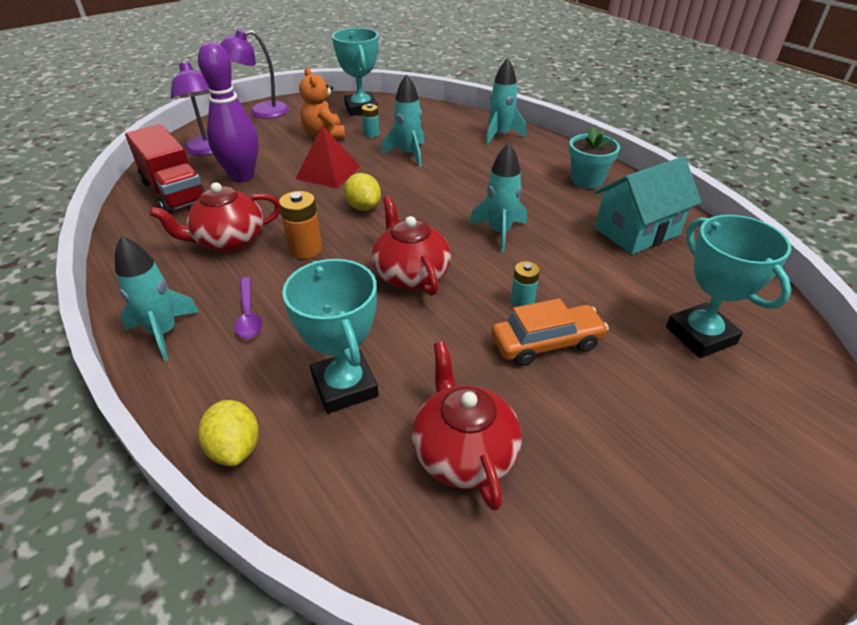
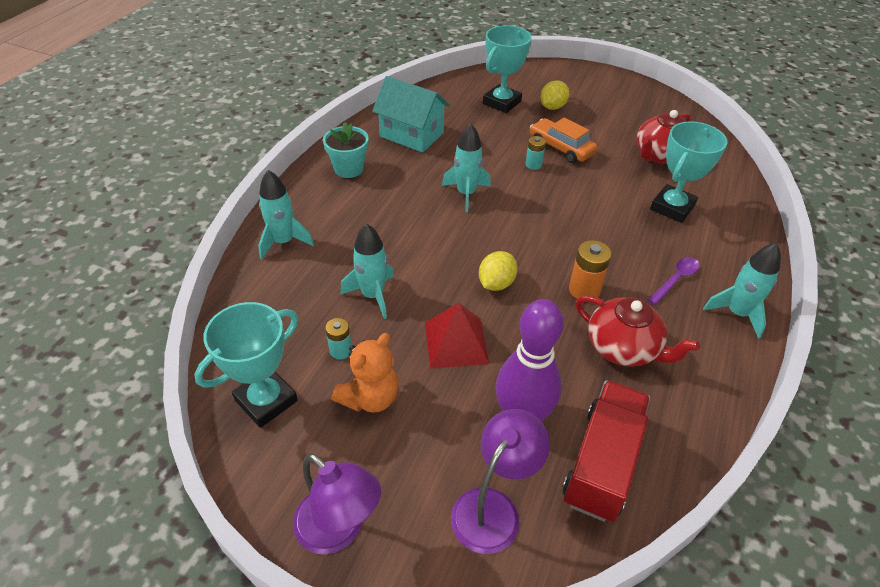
camera: 120 degrees left, 5 degrees up
(235, 448) = (750, 227): yellow lemon -> yellow lemon (552, 107)
(410, 275) = (556, 219): red teapot -> none

